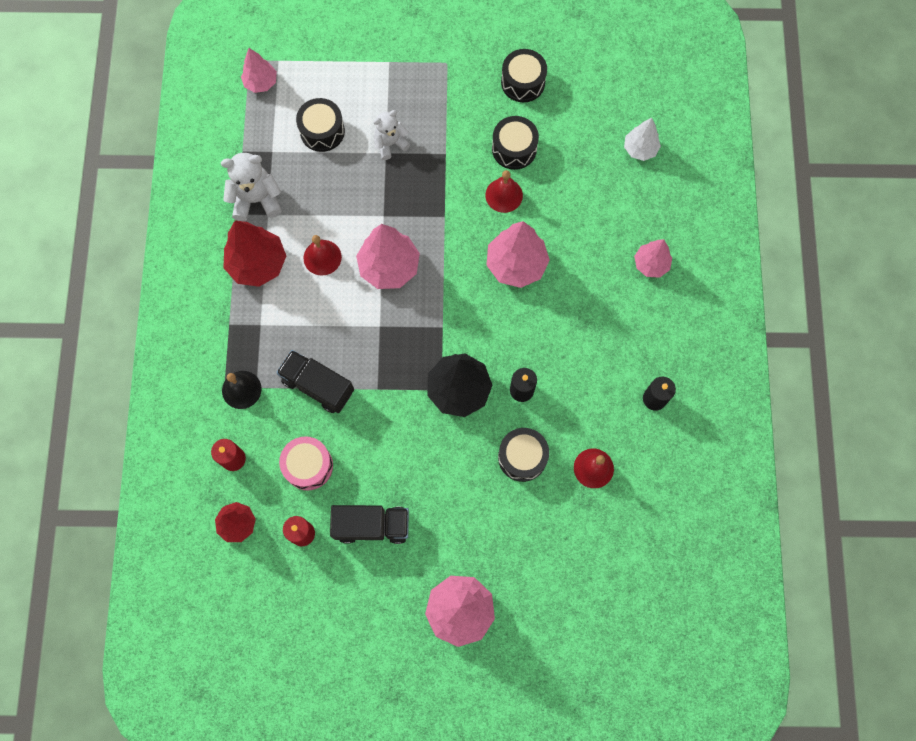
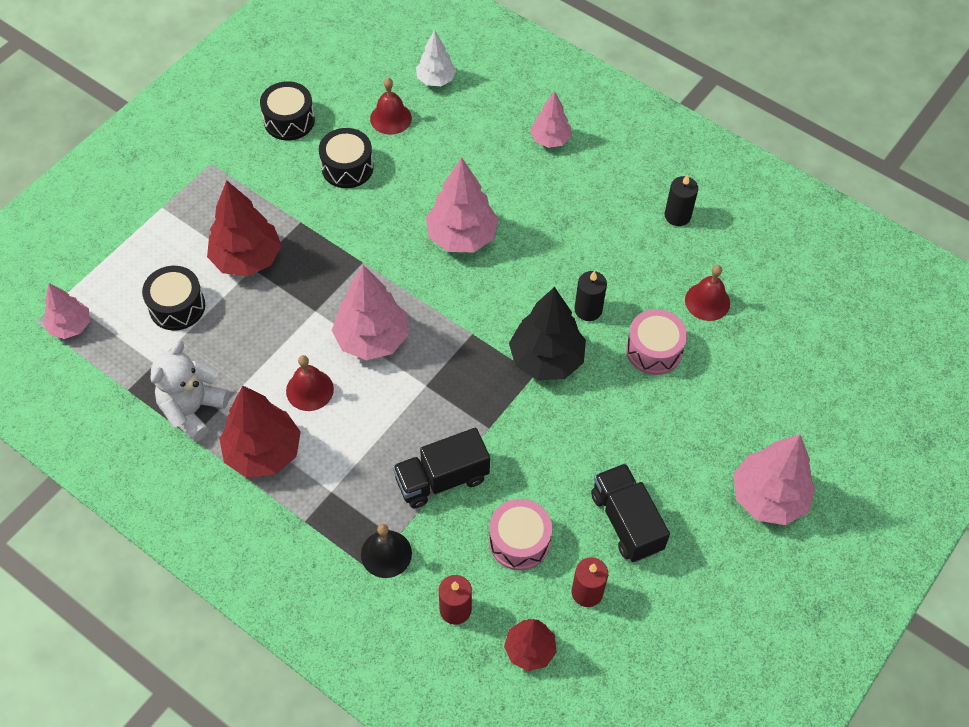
camera: 55 degrees left, 15 degrees down
(372, 525) = (626, 521): black truck -> black truck turned 60 degrees counterclockwise
(390, 144) = (247, 259): white teddy bear -> red tree
(504, 195) = (385, 203): red bell -> red bell (390, 118)
(522, 457) = (654, 350): black drum -> pink drum

